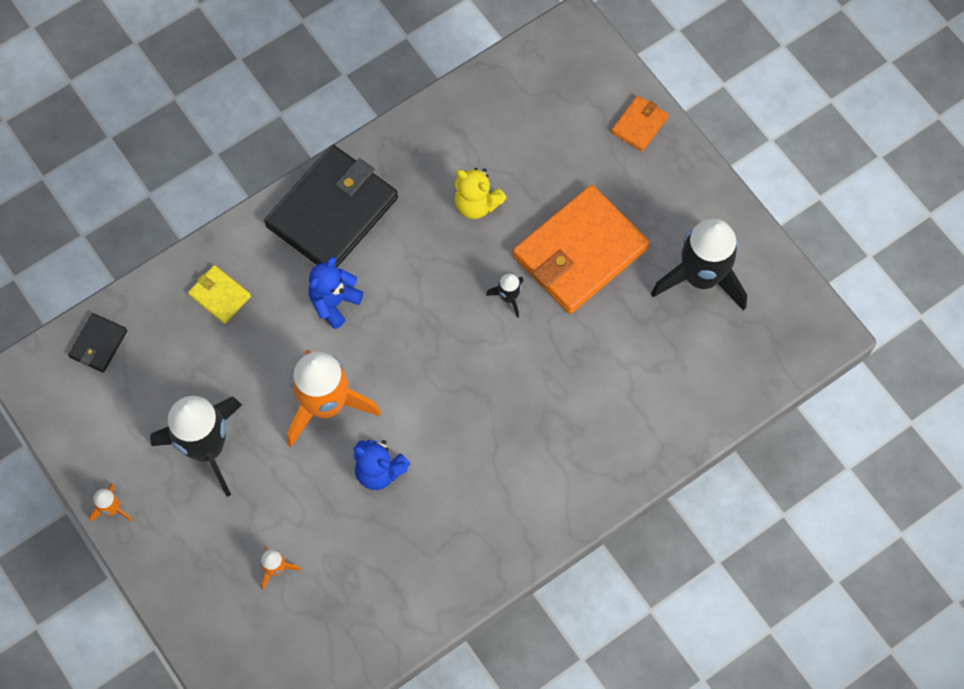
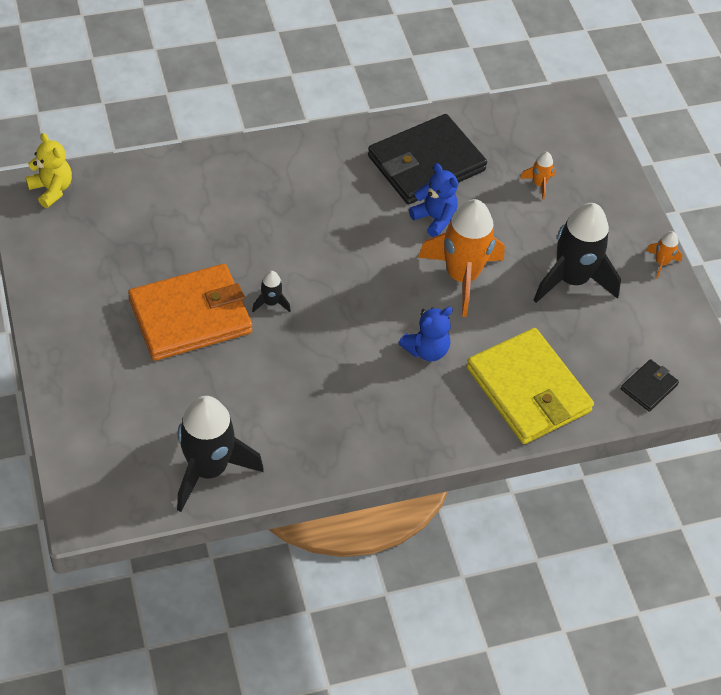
camera: 165 degrees left, 15 degrees down
(219, 295) = (528, 390): yellow wallet -> yellow wallet, size x2.21
(332, 211) = (400, 425): black wallet -> black wallet (426, 163)
(476, 204) = (263, 386): yellow teddy bear -> yellow teddy bear (52, 189)
(639, 125) = (74, 402): orange wallet -> none
(701, 277) = (97, 262): black rocket -> black rocket (208, 469)

